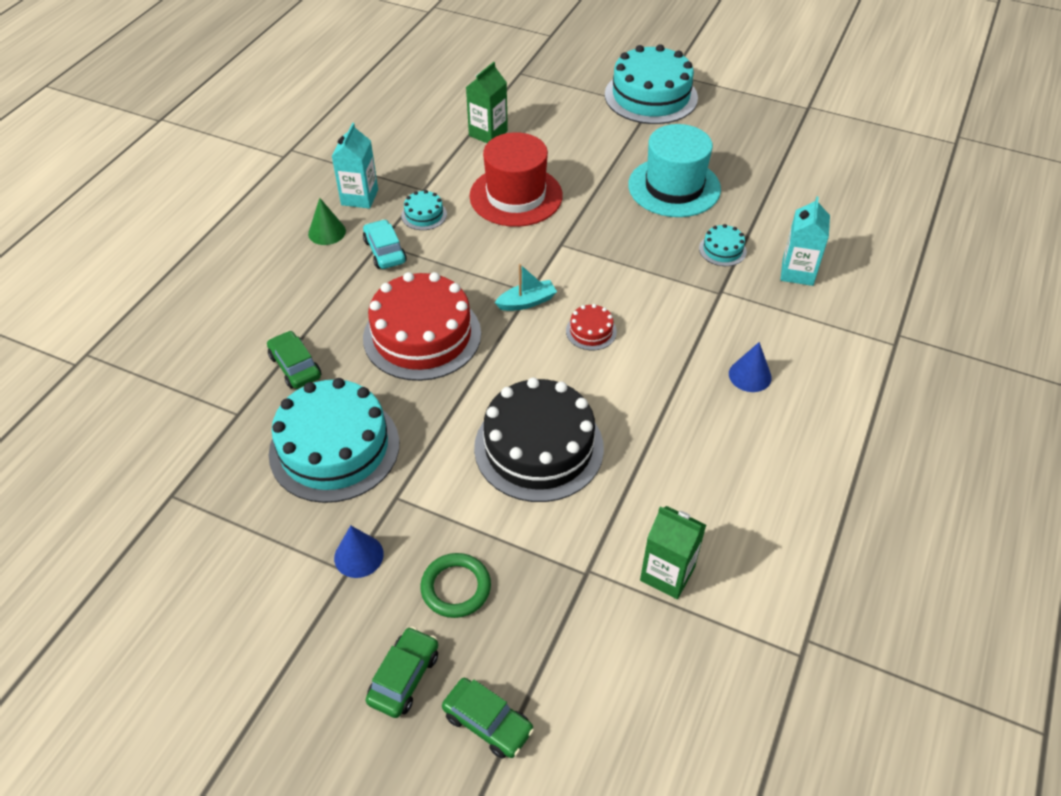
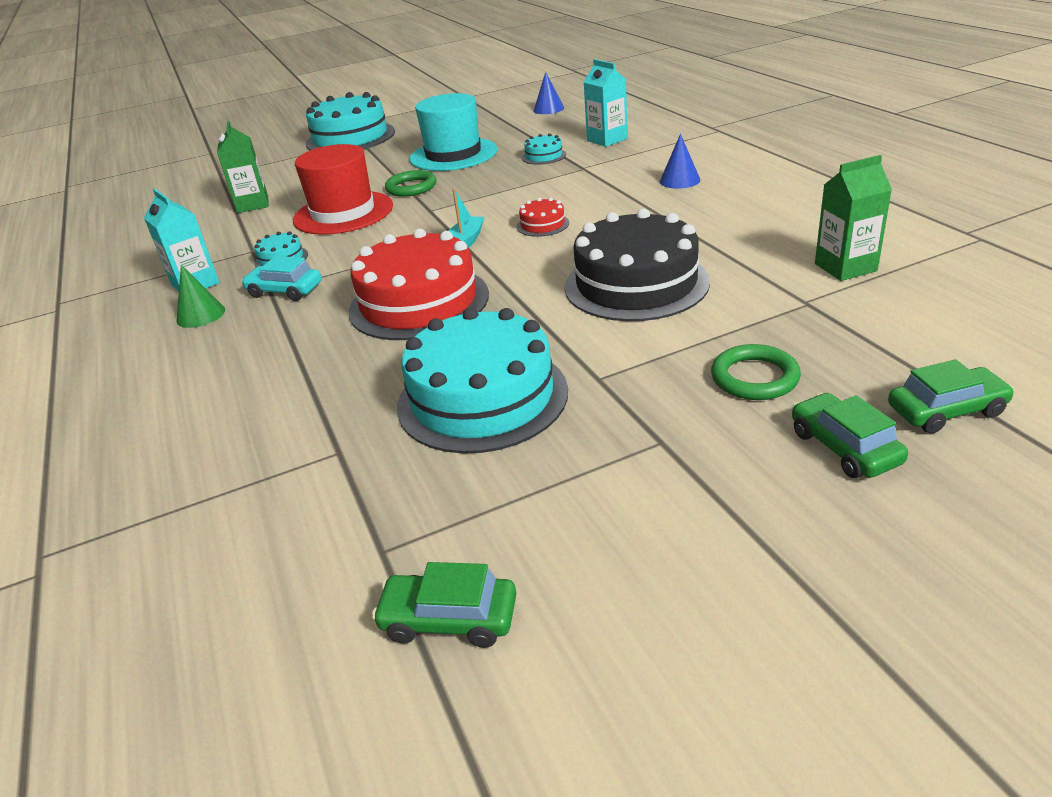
camera: 45 degrees left, 15 degrees down
(295, 366) = (336, 389): green car -> green car (449, 619)
(358, 556) = (648, 427): blue cone -> blue cone (548, 109)
(590, 204) = (411, 187): none -> green ring

